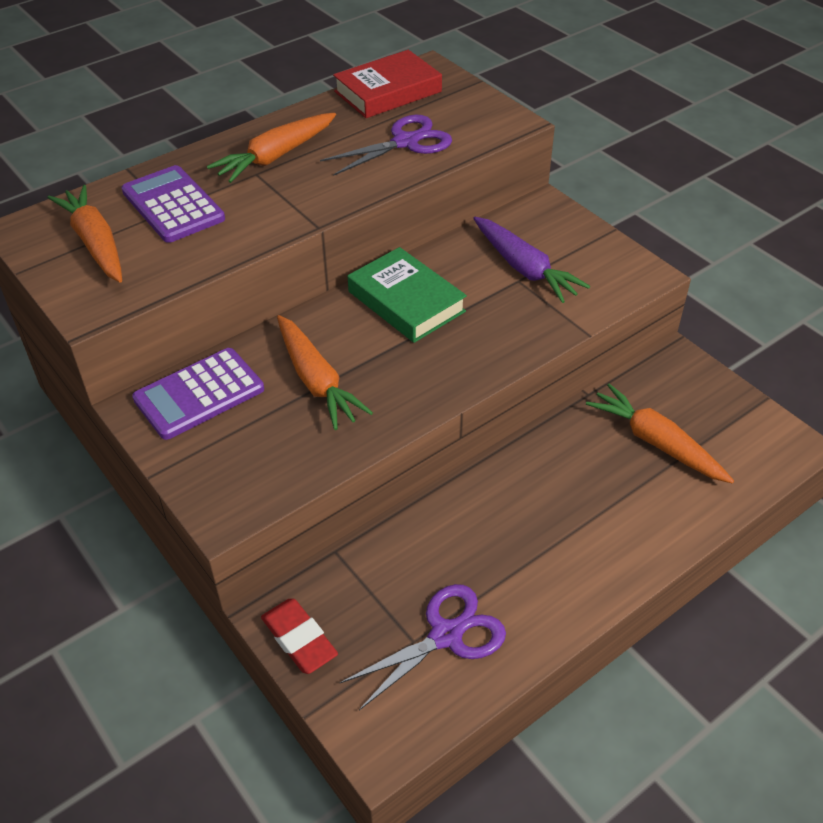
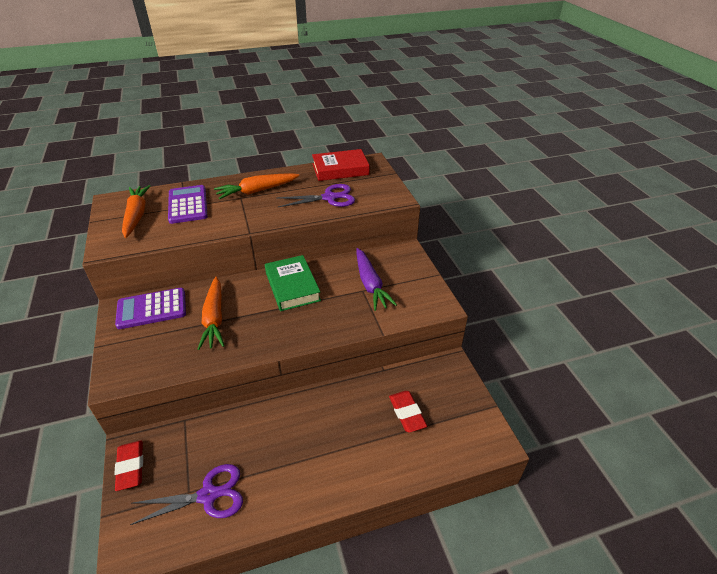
camera: 20 degrees right, 5 degrees down
(656, 442) = (407, 413): orange carrot -> red eraser

